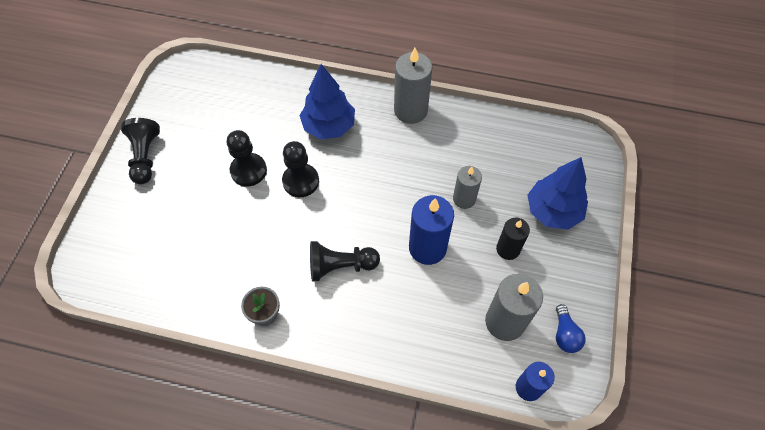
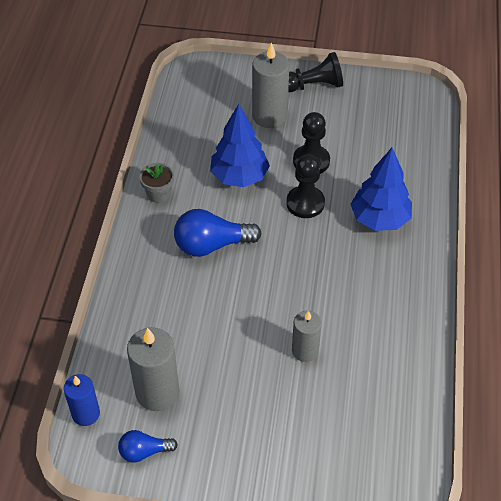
camera: 85 degrees right, 10 degrees down
(340, 266) = (211, 245): black pawn -> blue light bulb
(410, 110) = (419, 293): grey candle -> grey candle (269, 116)
(427, 248) = (239, 318): blue candle -> none
(508, 249) = (244, 395): black candle -> none
(553, 211) = (301, 445): blue tree -> blue tree (239, 177)

